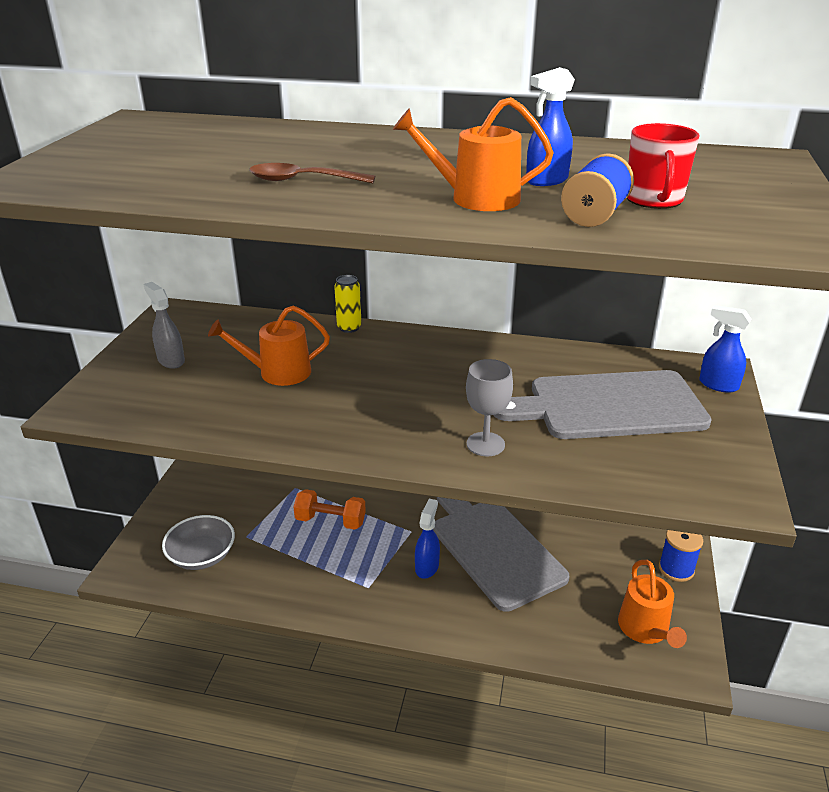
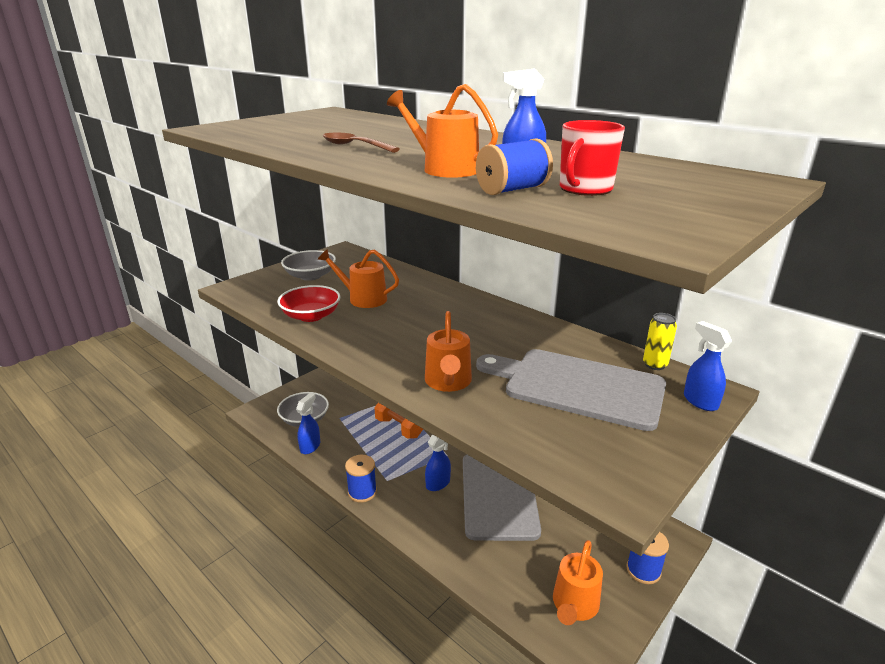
camera: 30 degrees right, 5 degrees down
(171, 360) = (310, 276): grey spray bottle -> grey bowl
(237, 415) = (311, 316): none -> red bowl
(240, 586) = (310, 446): none -> blue spray bottle
(349, 328) = (439, 284): yellow can -> yellow can (655, 365)
(351, 613) = (362, 492): none -> blue spool
(485, 444) = (448, 382): grey goblet -> orange watering can

